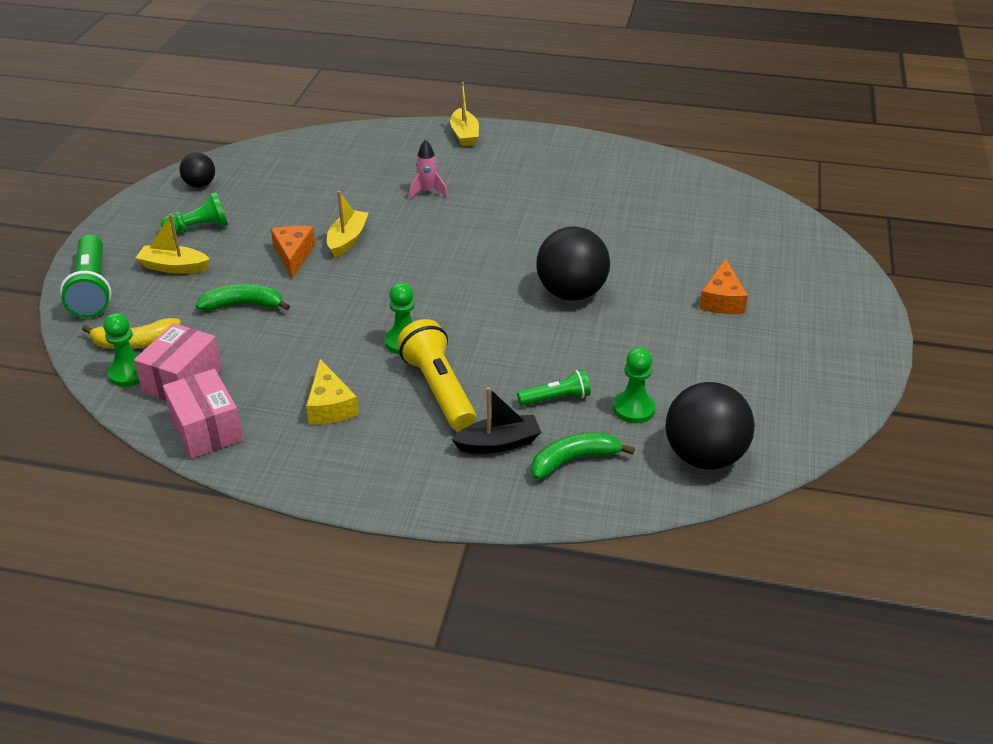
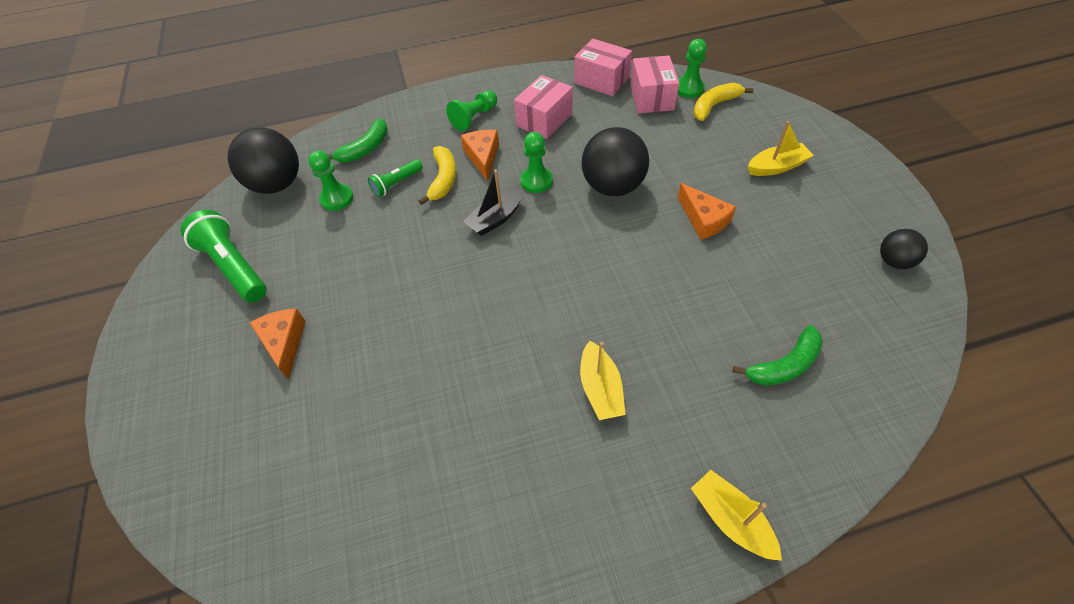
camera: 155 degrees right, 15 degrees up
(92, 289) = (802, 126): green flashlight -> green flashlight (234, 267)
(199, 228) = (815, 211): green pawn -> green pawn (474, 118)
(243, 305) = (682, 160): green banana -> green banana (784, 365)
(330, 406) = (544, 120): yellow cheese -> pink box
(347, 240) = (678, 257): yellow boat -> yellow boat (600, 388)
(427, 192) = (670, 365): pink rocket -> none
(439, 390) = (483, 157): yellow flashlight -> orange cheese
(498, 443) = (419, 140): black boat -> black boat (495, 219)
(500, 382) = (443, 179): none -> yellow banana
(571, 293) = (432, 287): black ball -> black ball (612, 186)

